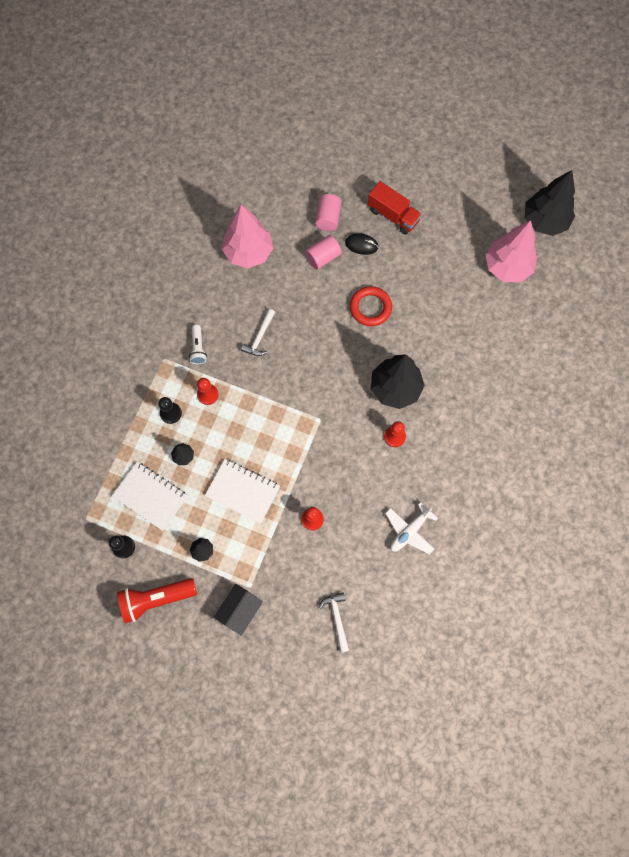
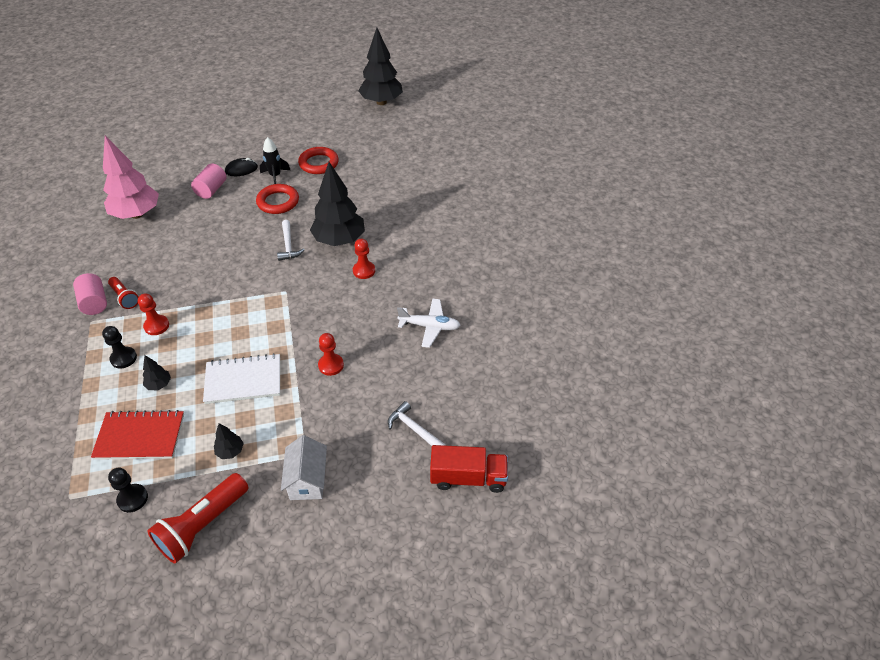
camera: 35 degrees left, 25 degrees down
(150, 496) = (140, 436): white notebook -> red notebook
(198, 348) = (125, 297): white flashlight -> red flashlight
(240, 610) = (307, 480): black house -> white house
(260, 337) = (185, 263): white hammer -> white hammer (288, 245)
(328, 218) = (199, 166): pink cylinder -> pink cylinder (94, 303)
(386, 272) = (275, 176): none -> black rocket
(393, 215) = (256, 143): red truck -> red truck (468, 478)
(409, 531) = (429, 326): white plane -> white plane turned 90 degrees counterclockwise
(433, 277) = (319, 163): none -> red ring
(507, 267) = (374, 135): pink tree -> none

